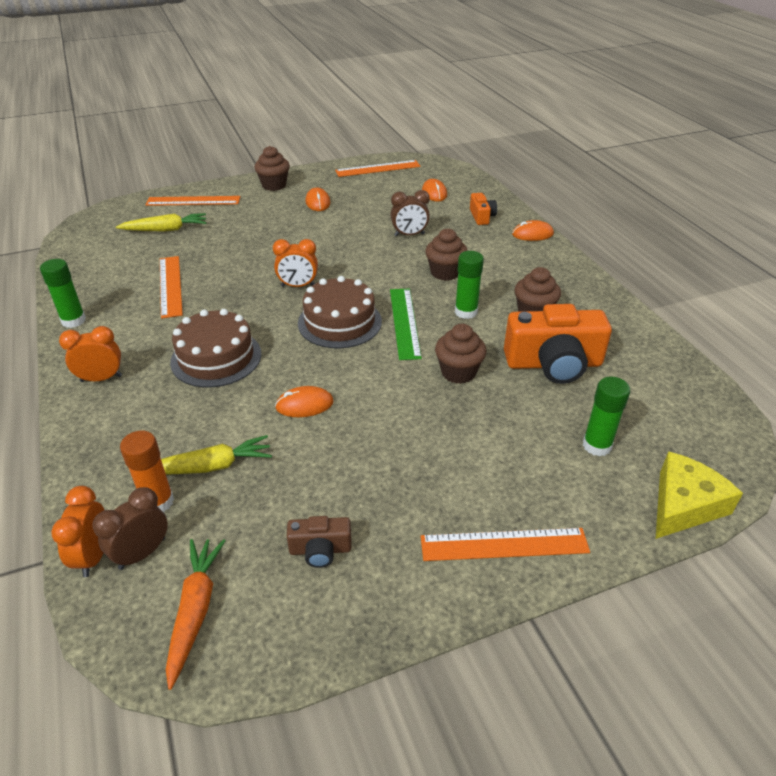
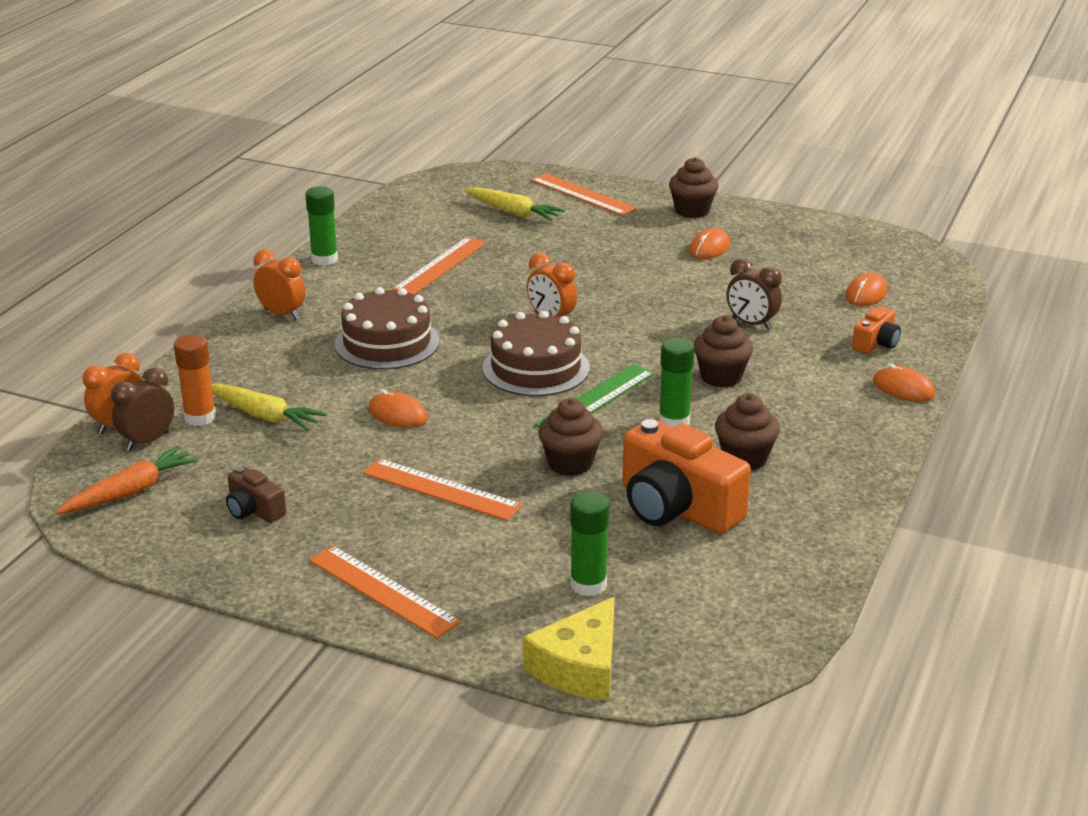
camera: 45 degrees right, 10 degrees down
(142, 553) = (147, 441): brown clock -> brown clock turned 45 degrees counterclockwise
(378, 168) = (846, 239): orange ruler -> orange ruler (441, 489)
(684, 505) = (579, 667): yellow cheese -> yellow cheese turned 120 degrees clockwise

